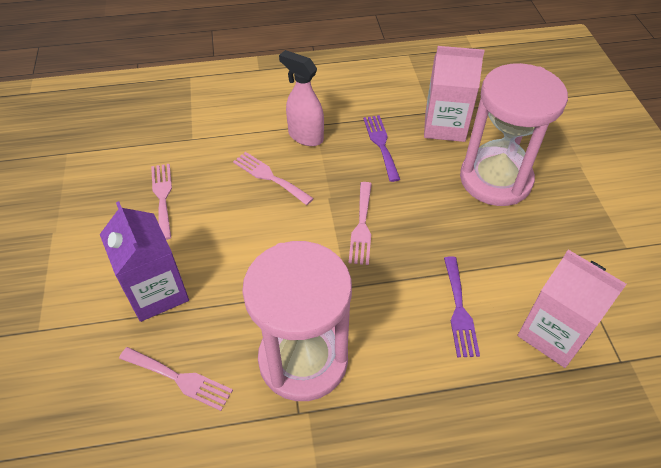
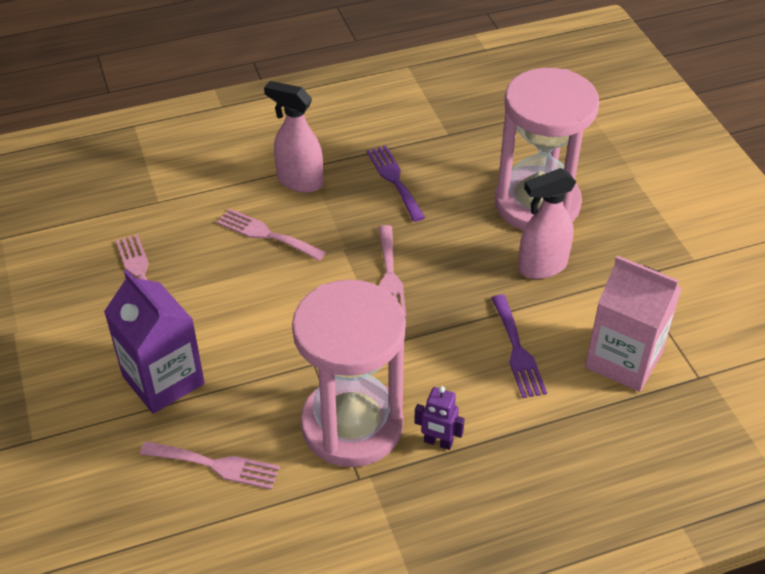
camera: 10 degrees left, 5 degrees down
(375, 389) = (438, 442): none -> purple robot
(445, 126) = (467, 149): pink carton -> none
(491, 236) = (541, 267): none -> pink spray bottle

